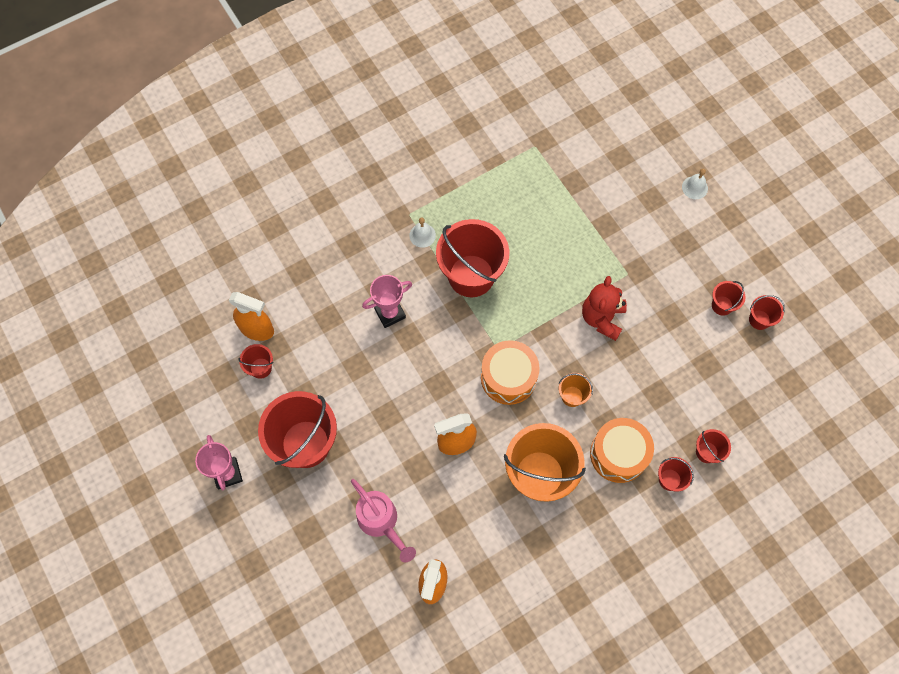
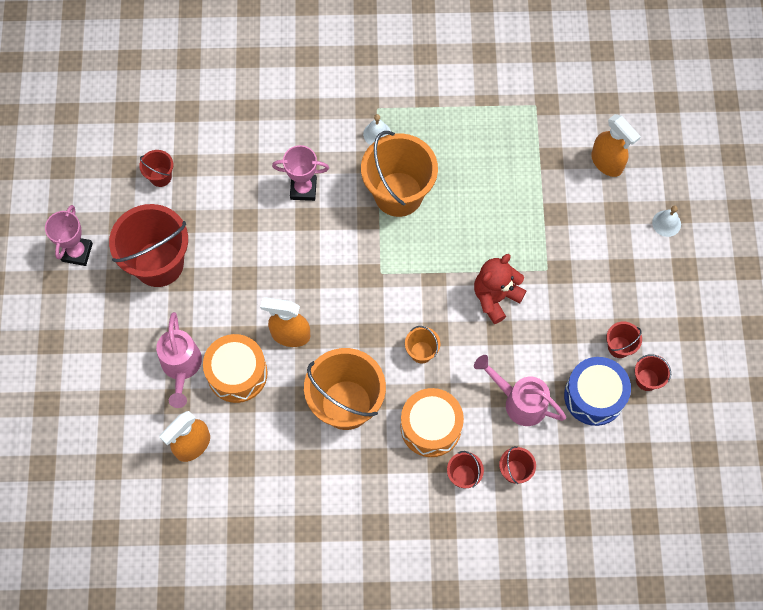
camera: 30 degrees right, 0 degrees up
(257, 329) = (178, 141): orange spray bottle -> orange spray bottle (607, 163)
(471, 276) = (398, 194): red bucket -> orange bucket
(508, 377) = (374, 303): orange drum -> orange drum (237, 373)
(674, 393) = (519, 401): none -> pink watering can
(728, 355) = (594, 396): none -> blue drum

